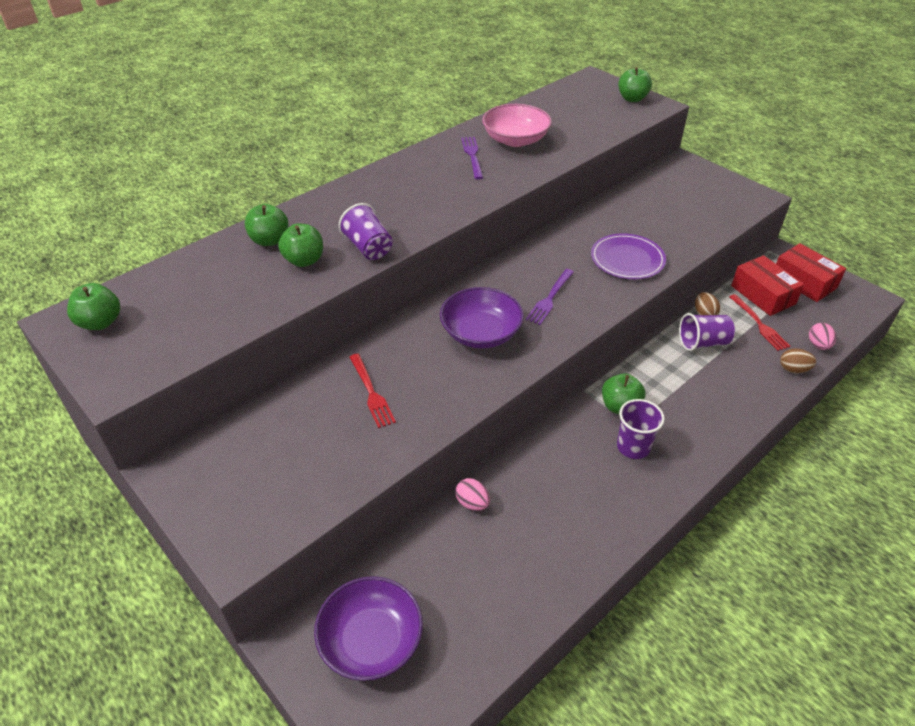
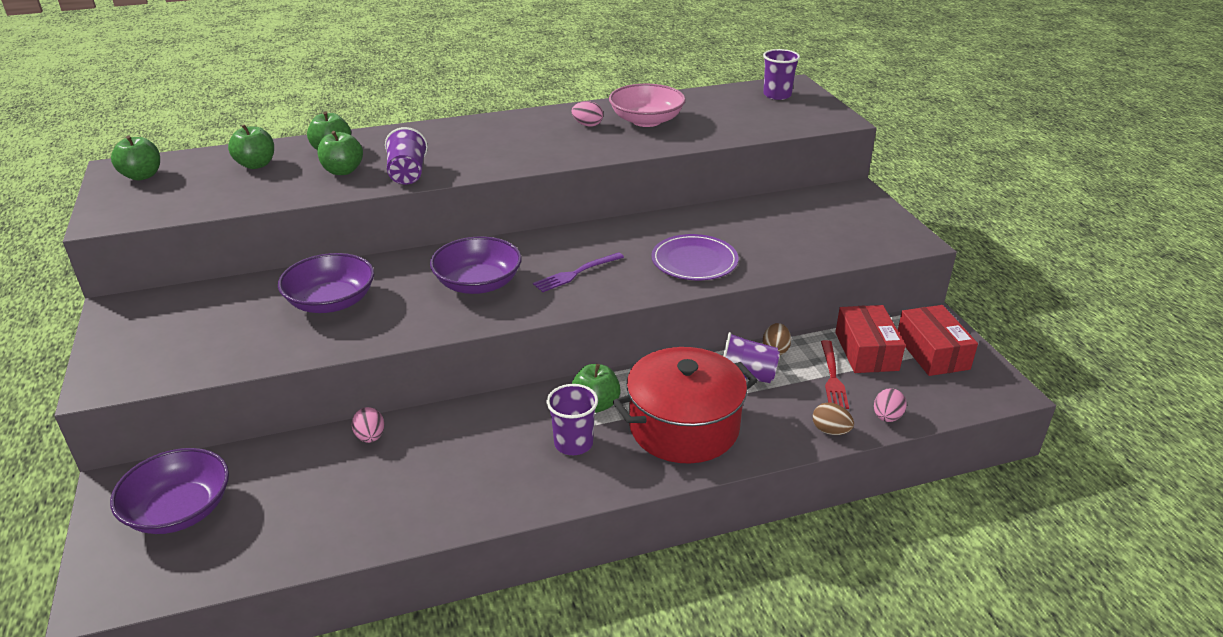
camera: 25 degrees right, 10 degrees down
(371, 393) = (331, 302): red fork -> purple bowl
(472, 156) = (587, 125): purple fork -> pink egg
(591, 91) = (777, 95): none -> purple cup
(632, 99) = (816, 109): green apple -> green apple (256, 165)
(697, 402) = (684, 427): none -> red pot

